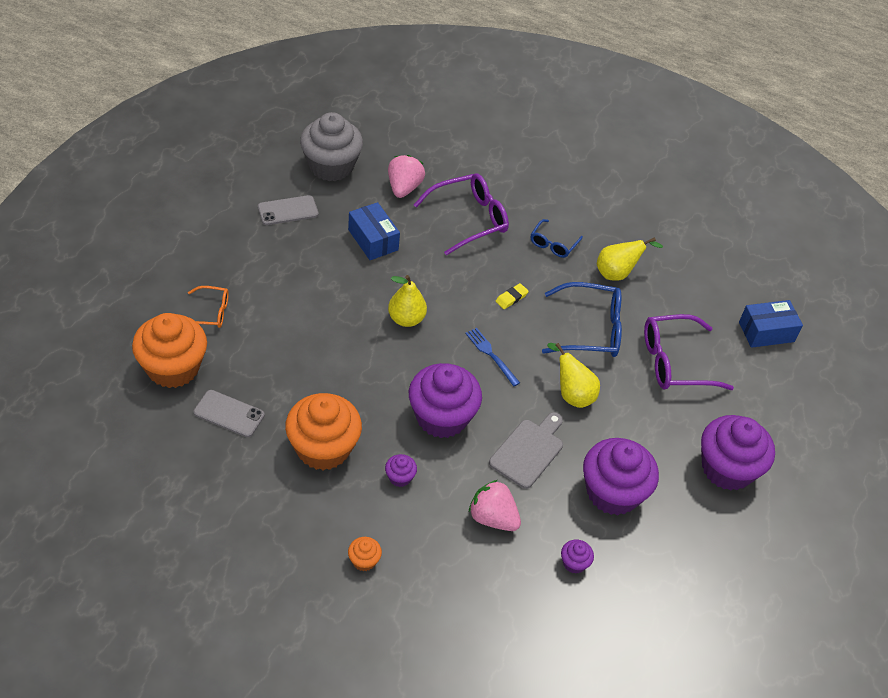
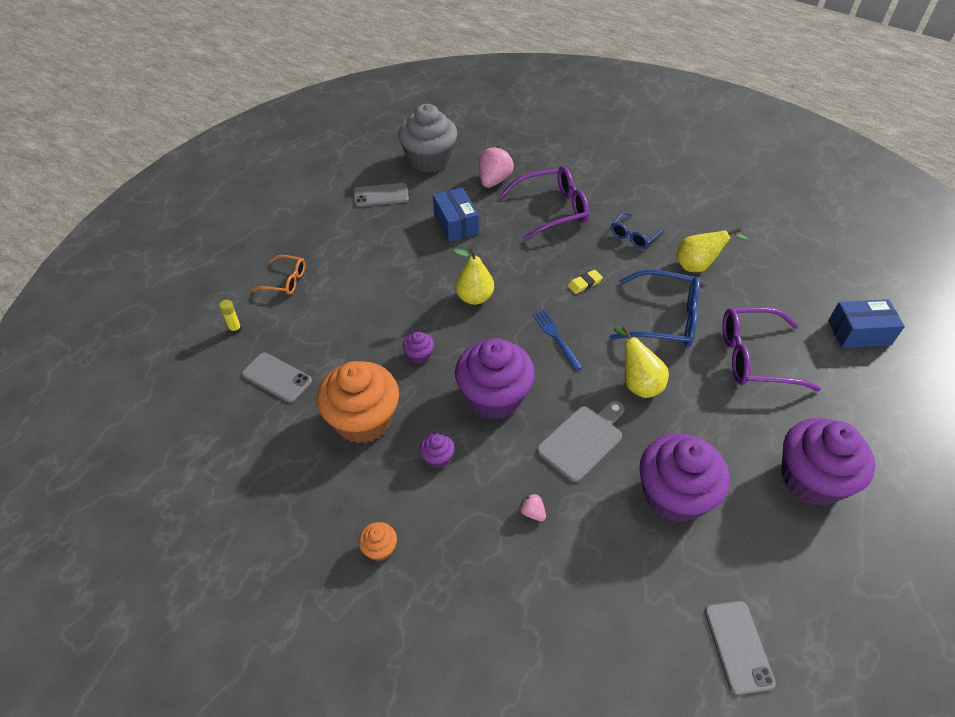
camera: 15 degrees right, 0 degrees up
(173, 368) = (235, 329): orange cupcake -> yellow glue stick
(492, 518) = (532, 512): pink strawberry -> pink strawberry, size x0.47
(574, 563) = (620, 576): purple cupcake -> purple cupcake (419, 355)
(673, 608) = (738, 646): none -> grey phone

